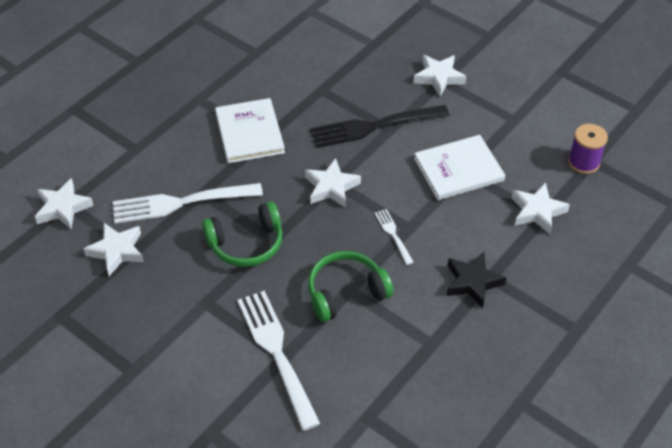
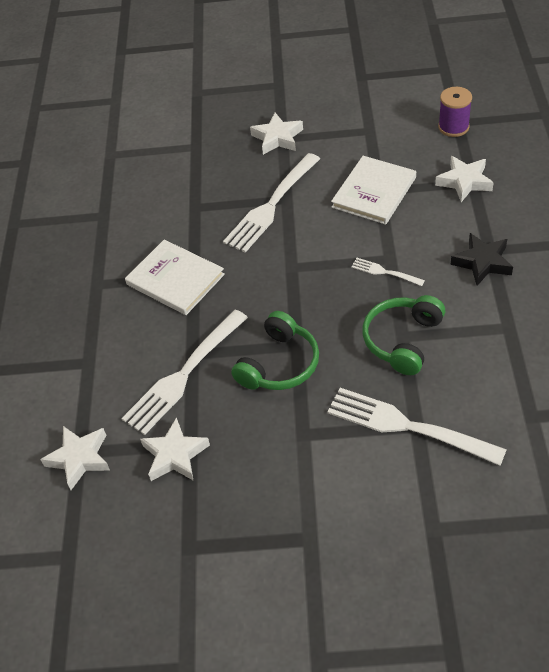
camera: 35 degrees left, 0 degrees up
(331, 187) = (294, 272): white star -> none
(374, 126) = (271, 205): black fork -> white fork

